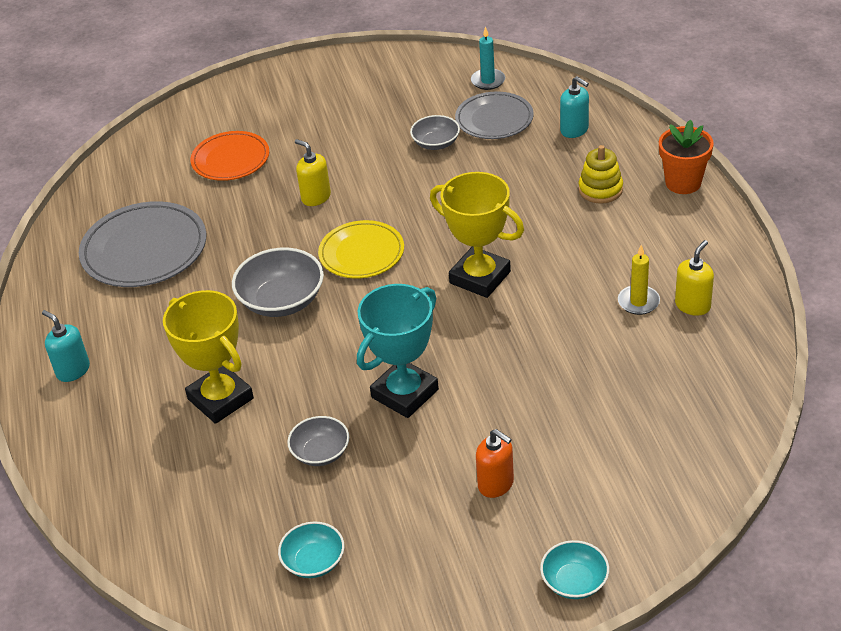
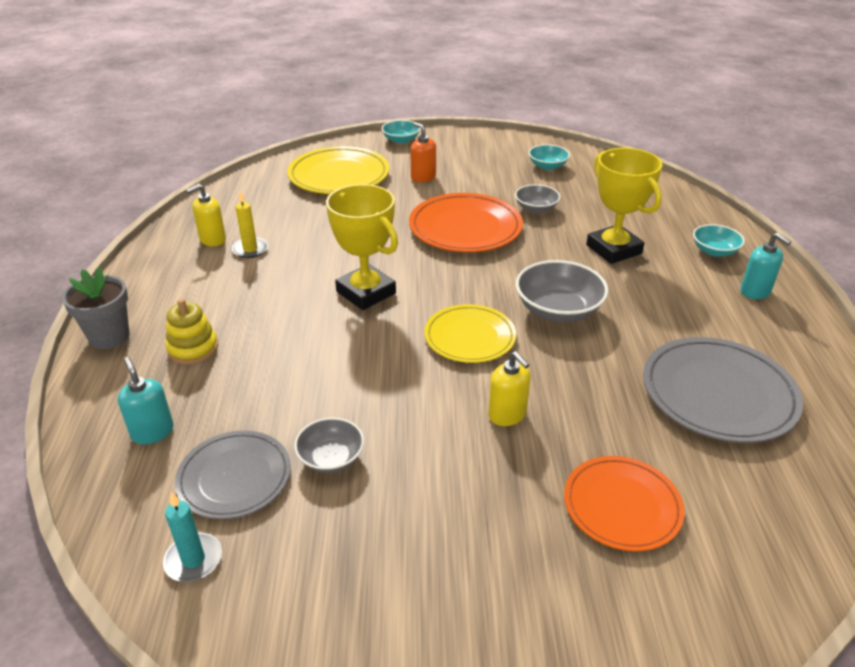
camera: 170 degrees left, 5 degrees down
(99, 424) = (714, 251): none -> turquoise bowl
(405, 393) = (465, 228): turquoise trophy -> orange plate
(620, 458) = (339, 176): none -> yellow plate
(683, 183) = (109, 337): orange flower pot -> grey flower pot

